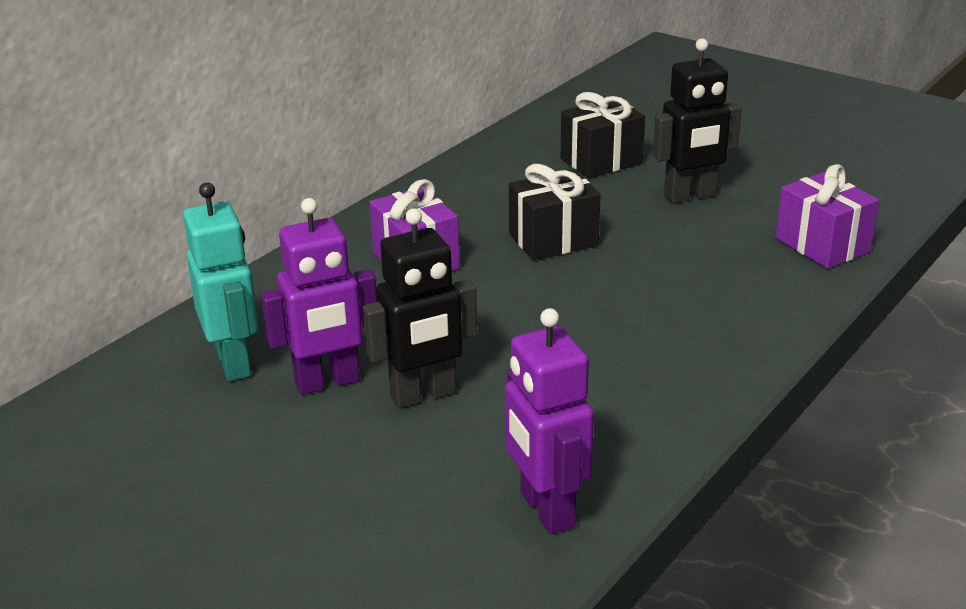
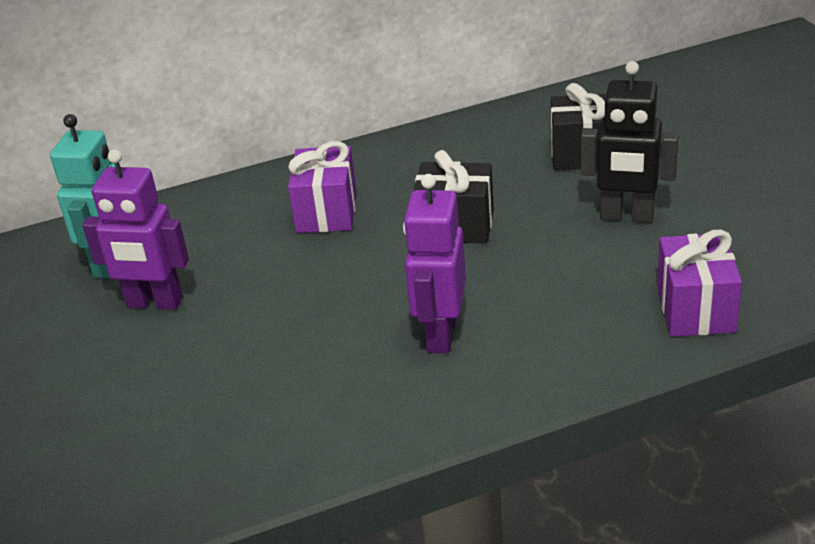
camera: 35 degrees right, 5 degrees up
(423, 395) = (206, 339): black robot -> none
(546, 509) = (184, 477): purple robot -> purple robot (440, 335)

